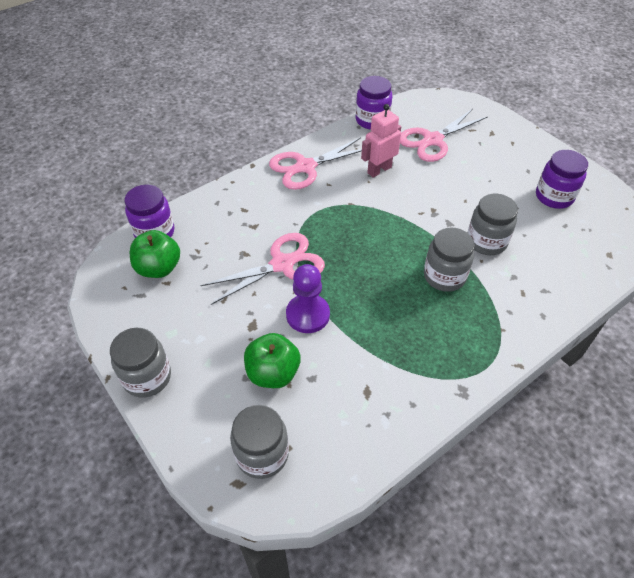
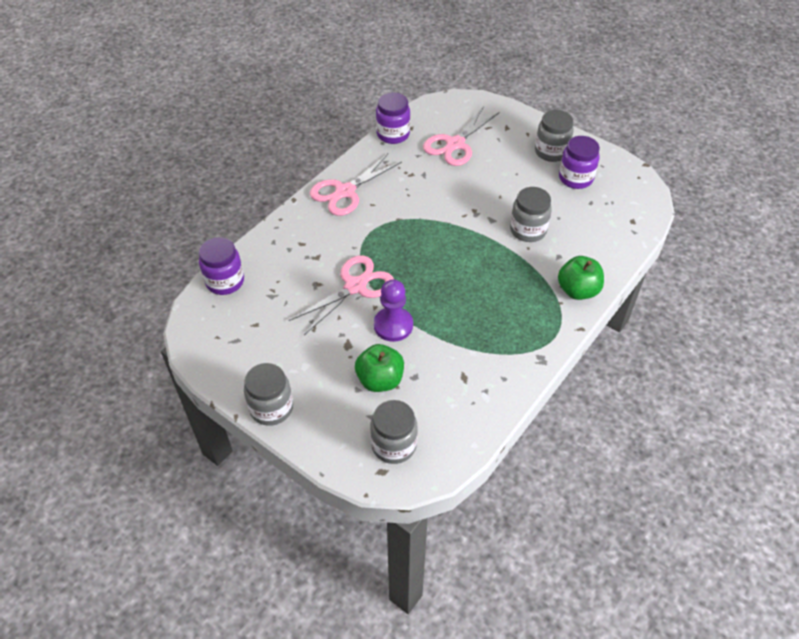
camera: 15 degrees left, 0 degrees up
(159, 268) = (242, 313): green apple -> green apple (578, 290)
(379, 170) = (414, 182): pink robot -> none
(444, 276) = (500, 268): grey jar -> grey jar (551, 152)

